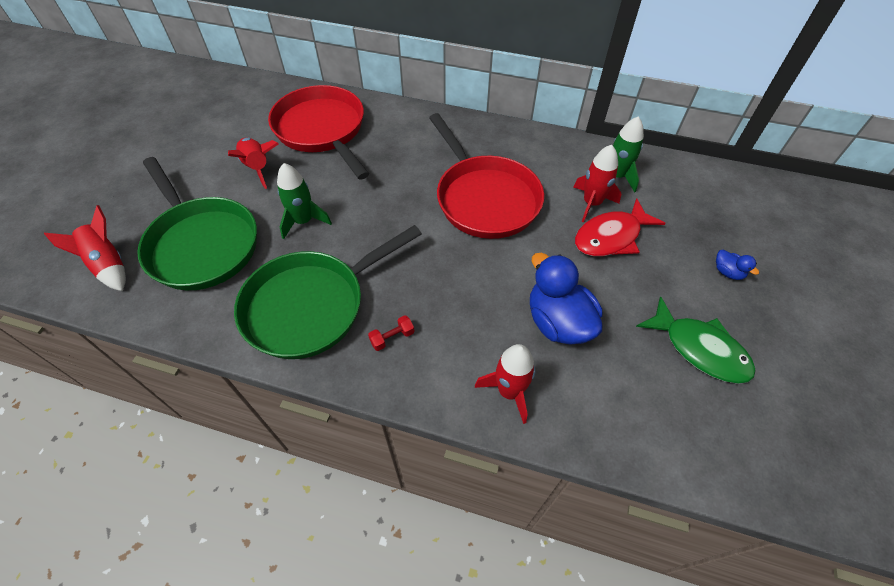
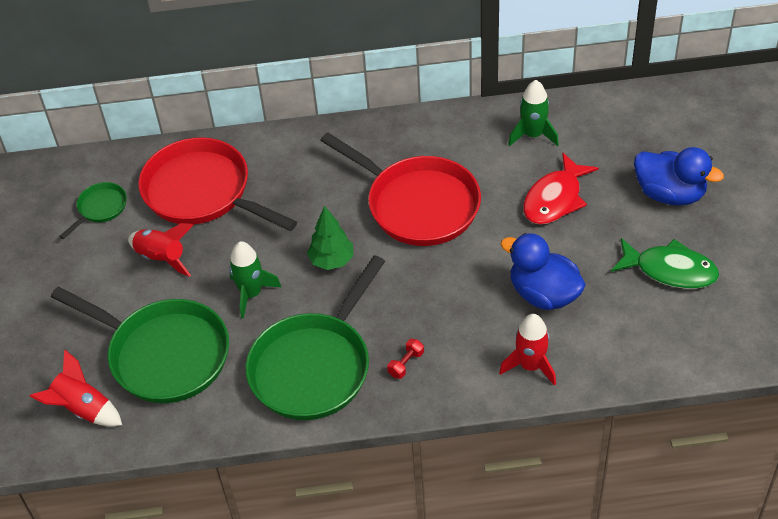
camera: 20 degrees left, 5 degrees down
(242, 117) = (100, 208): none -> green pan
(385, 218) = (331, 260): none -> green tree
(591, 203) = (522, 172): red rocket -> none
(727, 272) = (669, 194): blue duck -> blue duck, size x2.23

